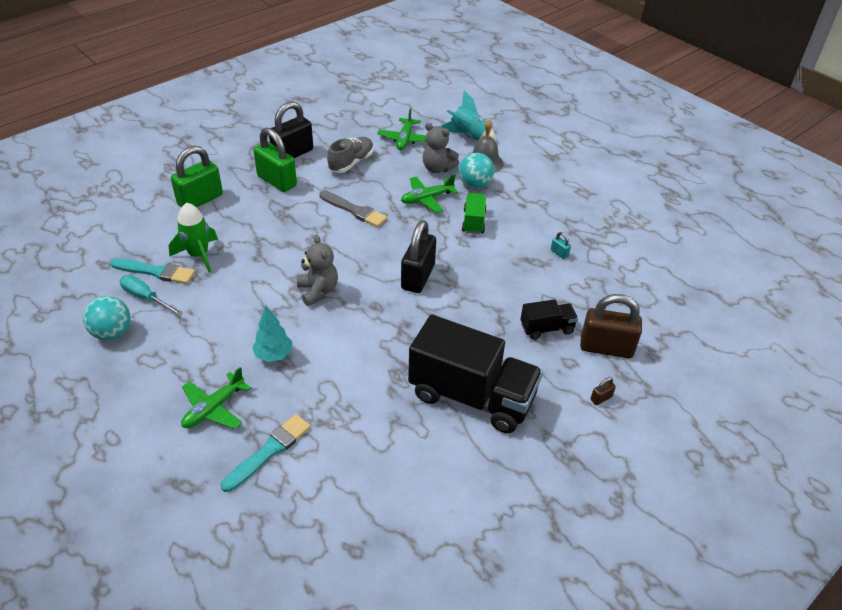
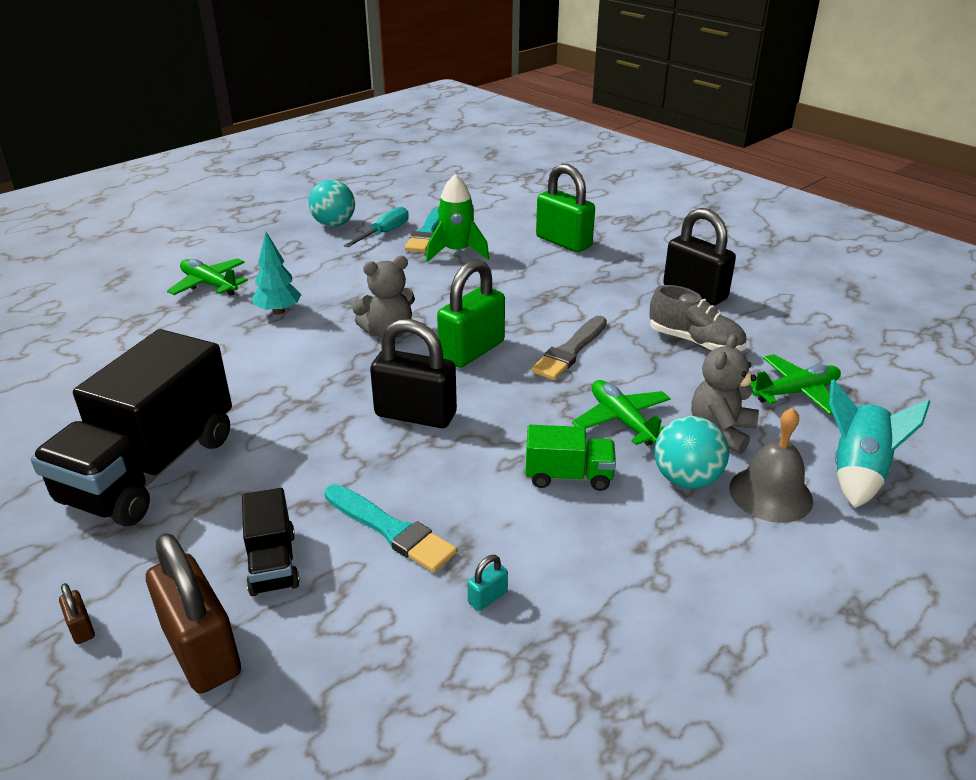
camera: 90 degrees right, 10 degrees down
(269, 451) = (135, 320): turquoise brush -> turquoise brush (391, 530)
(277, 181) = (622, 286): green padlock -> green padlock (472, 351)
(405, 139) = (796, 392): green plane -> green plane turned 150 degrees clockwise
(606, 348) = (202, 650): brown padlock -> brown padlock turned 45 degrees counterclockwise

